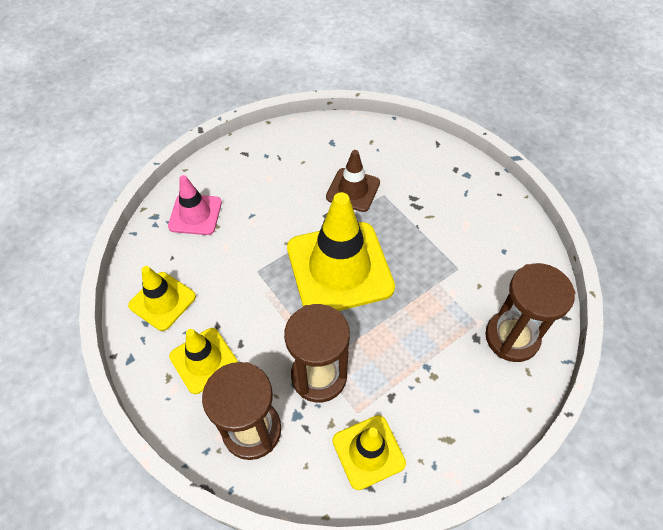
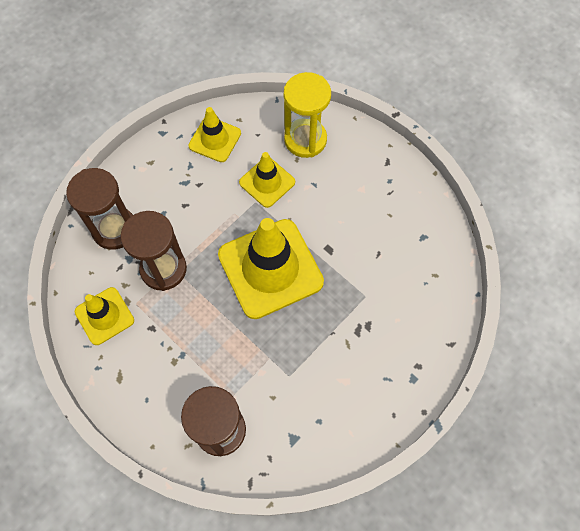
camera: 80 degrees right, 10 degrees up
(195, 214) = (305, 139): pink traffic cone -> yellow hourglass
(204, 360) = (167, 182): yellow traffic cone -> yellow traffic cone (267, 182)
(353, 190) = (364, 266): brown traffic cone -> none

